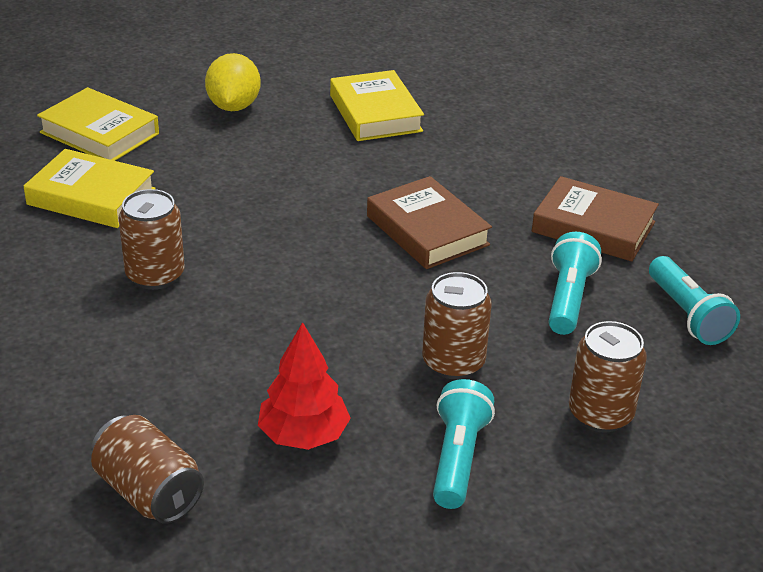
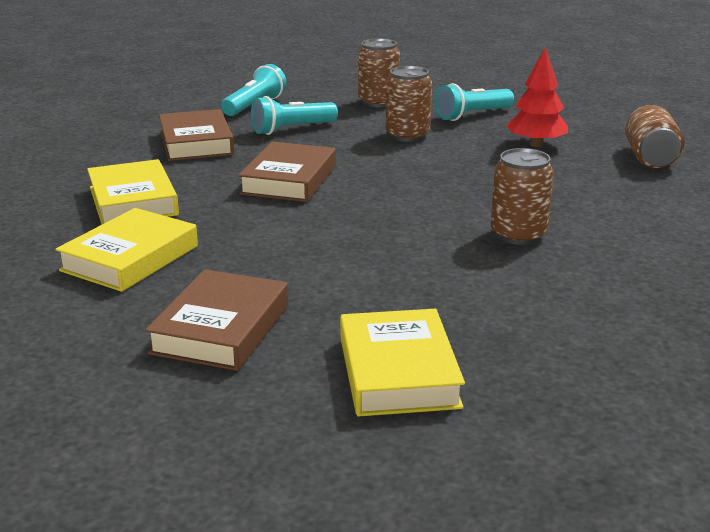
camera: 130 degrees left, 10 degrees down
(91, 197) = (494, 310): yellow book -> yellow book (133, 201)
(233, 106) = (221, 329): yellow lemon -> brown book

